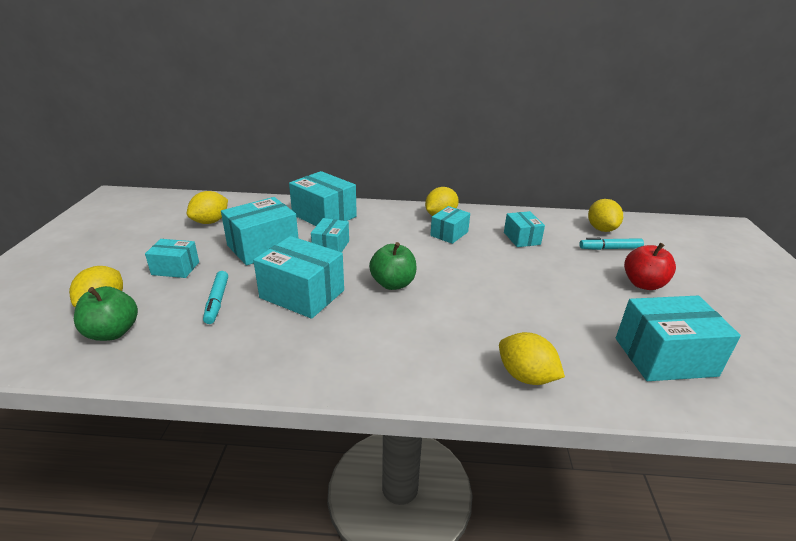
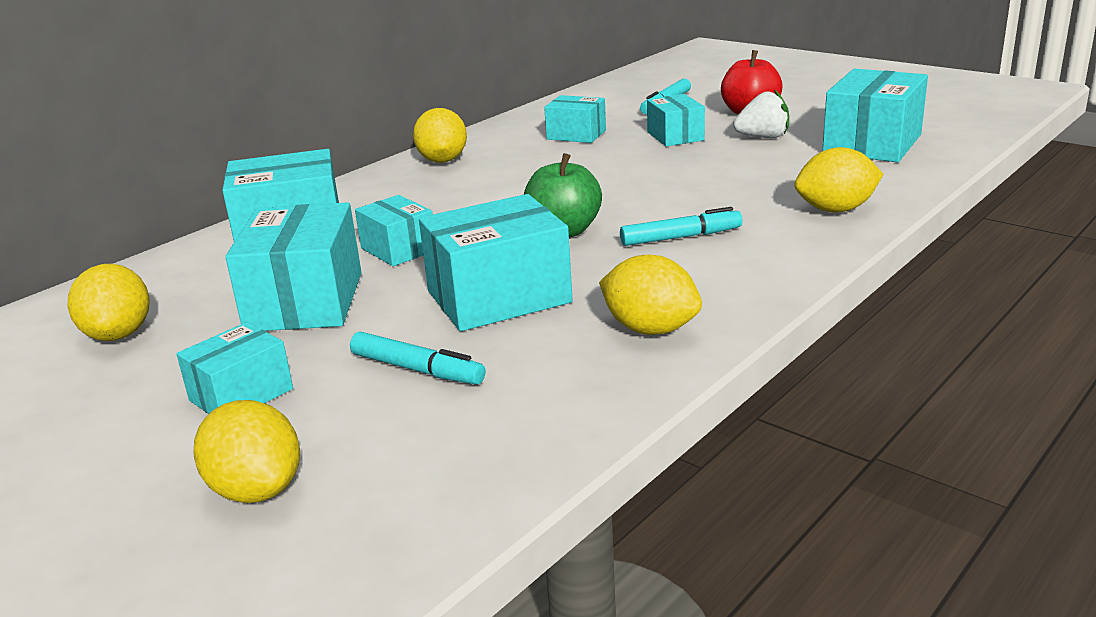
camera: 50 degrees left, 5 degrees down
(112, 332) = (372, 487): green apple -> none
(421, 326) = (681, 237): none -> turquoise marker
(449, 234) = (497, 168): turquoise box -> turquoise box (675, 136)
(601, 229) = (621, 94): yellow lemon -> yellow lemon (650, 329)
(608, 304) = (763, 137): none -> white strawberry

